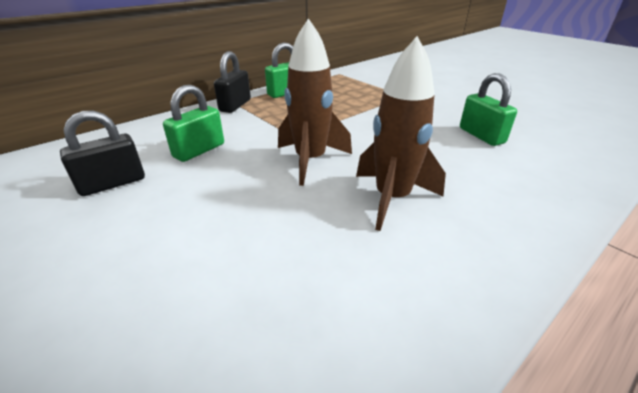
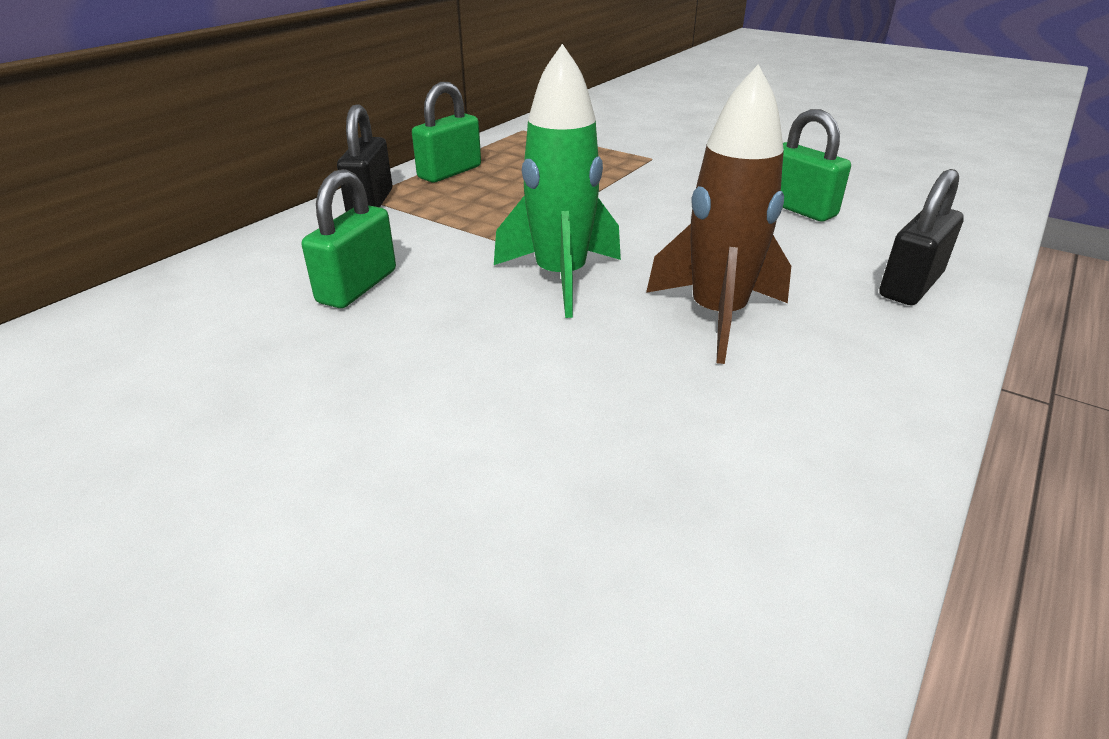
camera: 15 degrees left, 0 degrees up
(112, 183) = (235, 362): black padlock -> black padlock (910, 285)
(310, 160) = (560, 278): brown rocket -> green rocket

